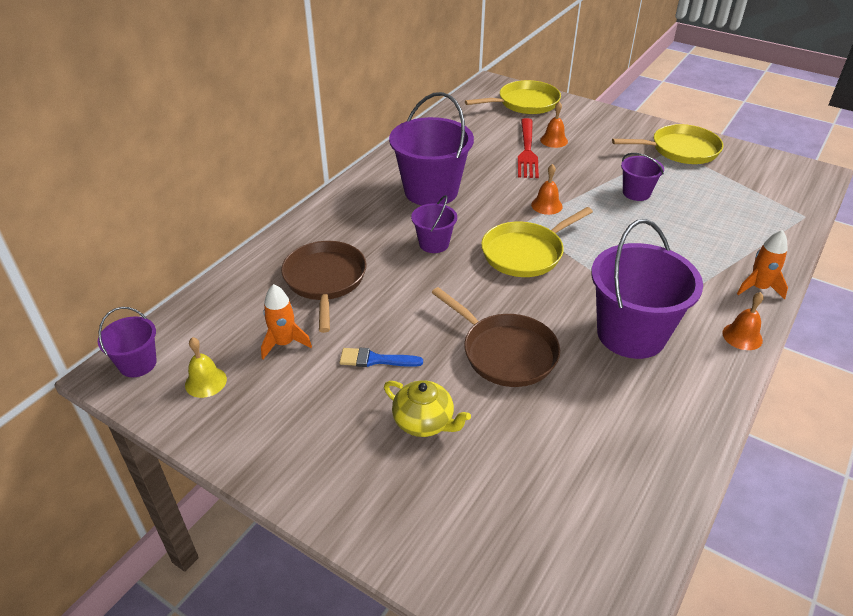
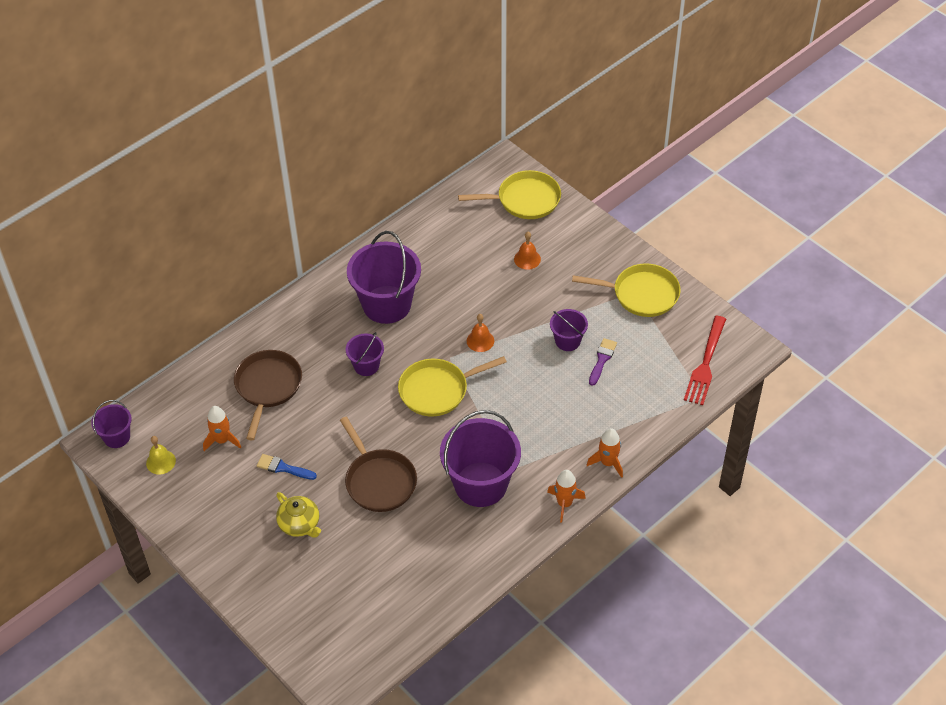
camera: 15 degrees right, 10 degrees up
(527, 150) = (495, 268): red fork -> red fork (705, 363)
(682, 202) = (602, 359): none -> purple brush
(742, 336) = (564, 504): orange bell -> orange rocket

